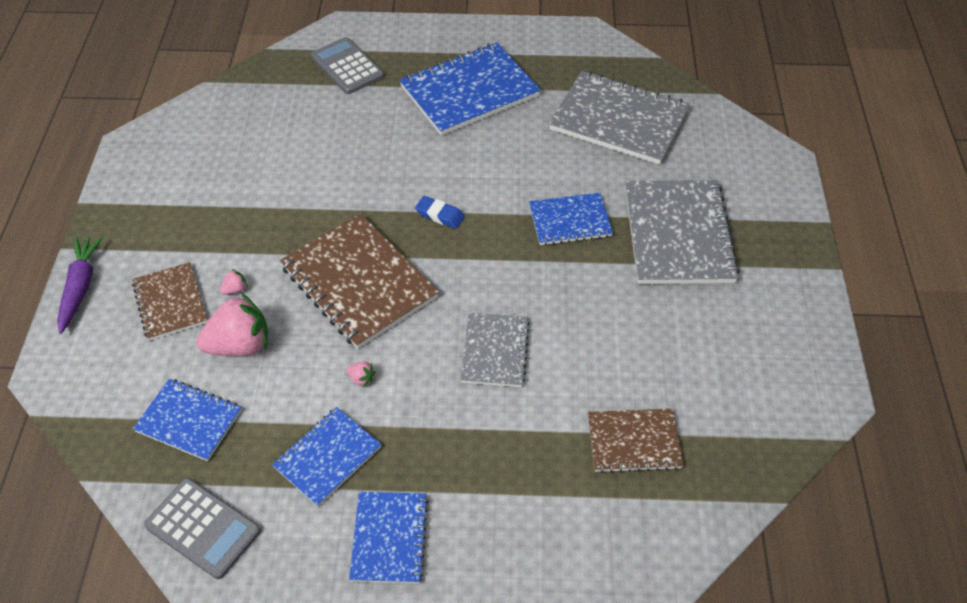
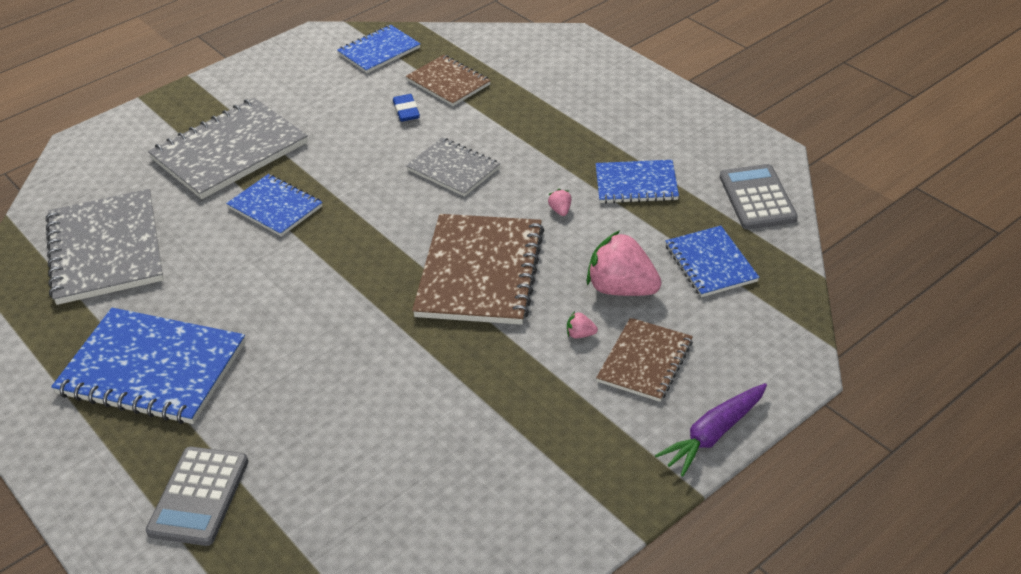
camera: 130 degrees left, 10 degrees down
(389, 538) = (645, 127): blue notebook -> blue notebook (379, 51)
(440, 215) = (351, 278): blue eraser -> blue eraser (406, 111)
(495, 351) = (453, 169): grey notebook -> grey notebook turned 75 degrees clockwise

